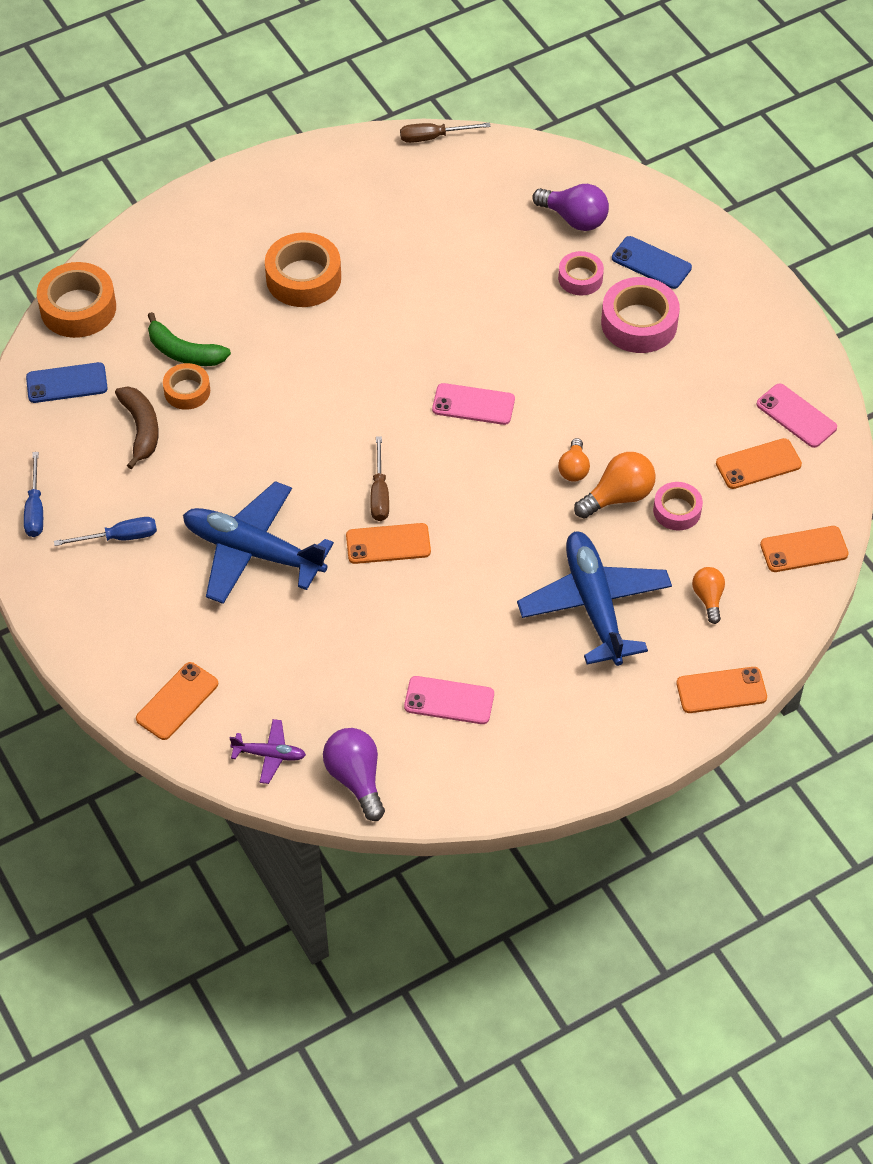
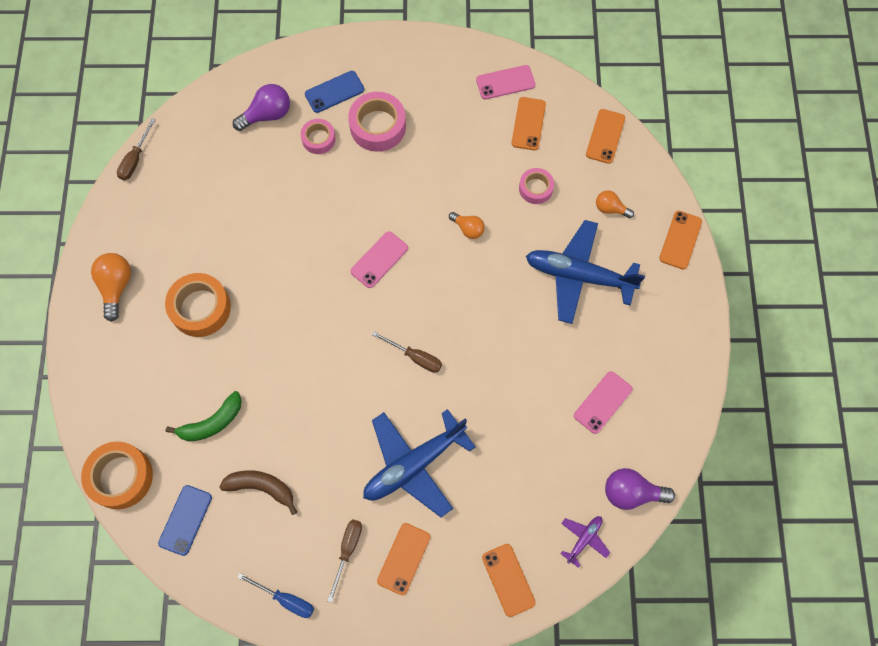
camera: 60 degrees left, 15 degrees up
(119, 537) = (347, 551): blue screwdriver -> brown screwdriver
(187, 391) = (248, 438): orange tape -> none
(388, 544) = (459, 374): orange phone -> orange phone (404, 558)
(618, 496) = (505, 215): orange light bulb -> orange light bulb (116, 287)

